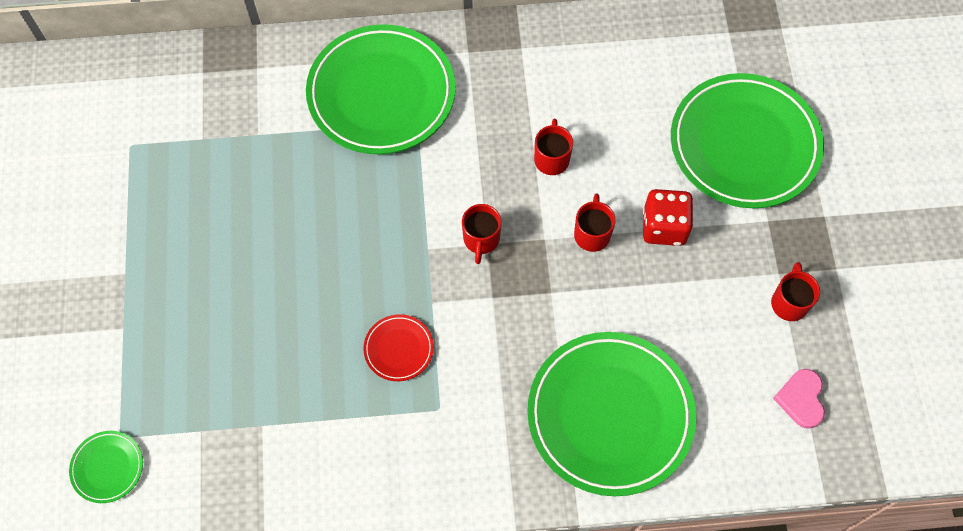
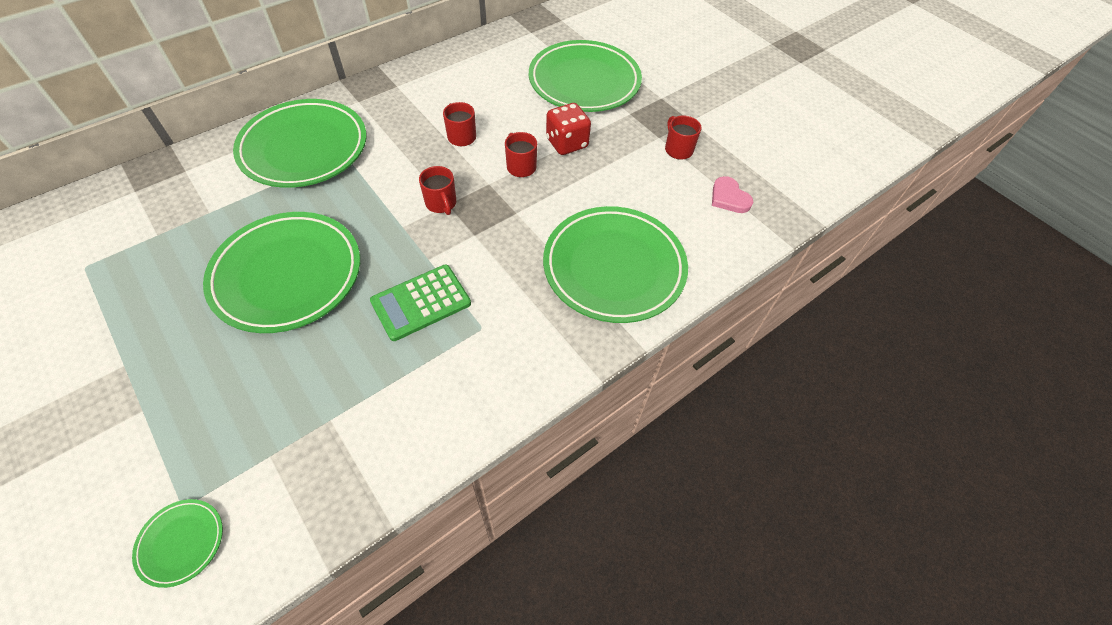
camera: 35 degrees left, 10 degrees down
(295, 250) = (287, 275): none -> green plate
(398, 349) = (421, 302): red plate -> green calculator

